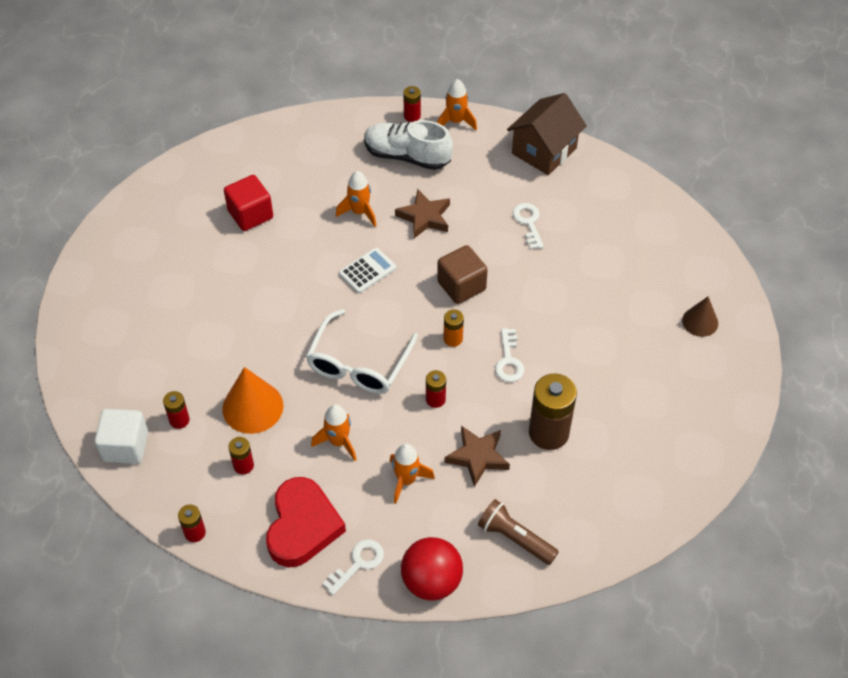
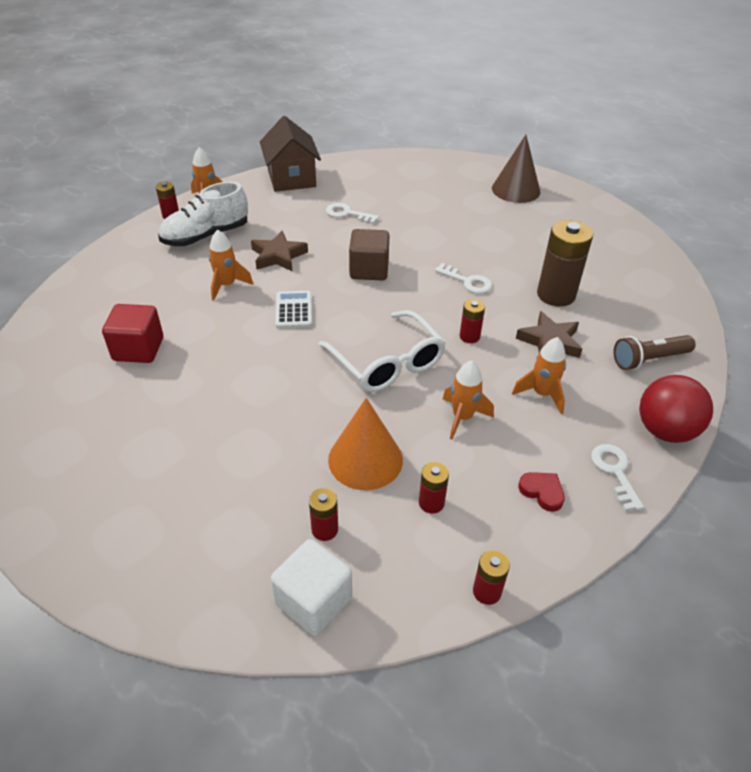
camera: 55 degrees left, 10 degrees down
(302, 526) = (542, 492): red heart -> red heart, size x0.44
(453, 339) = (417, 298): orange battery -> none
(700, 321) = (516, 190): brown cone -> brown cone, size x1.62

